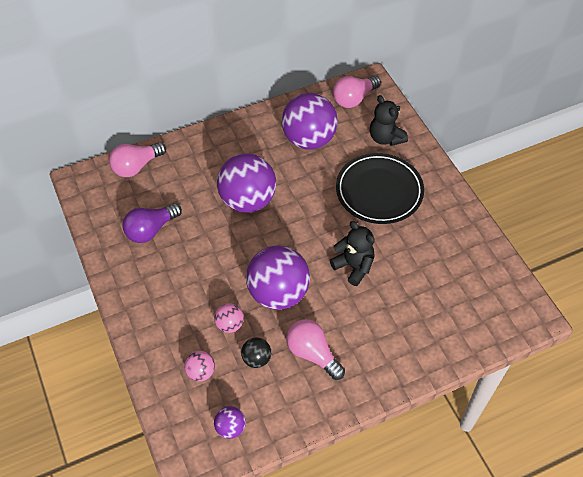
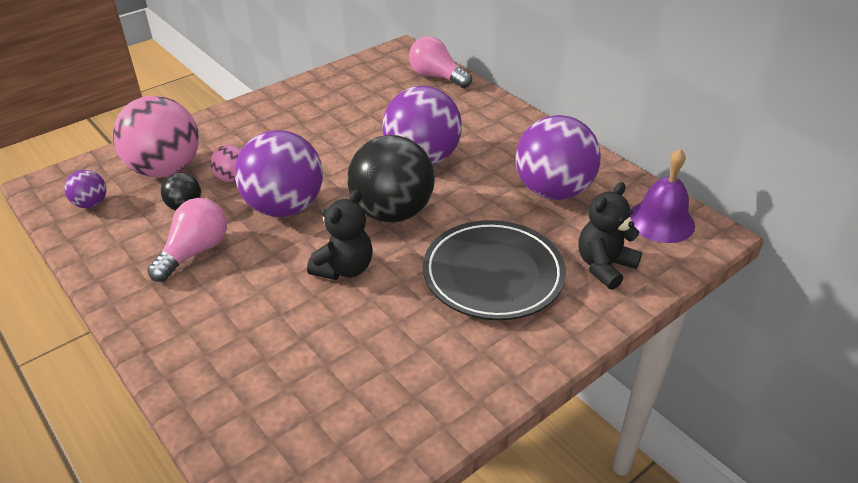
camera: 75 degrees right, 15 degrees down
(151, 230) = (352, 102): purple light bulb -> none
(201, 372) = (166, 169): pink ball -> pink ball, size x2.19
(304, 230) = (392, 212): none -> black ball
(354, 99) = (661, 221): pink light bulb -> purple bell

